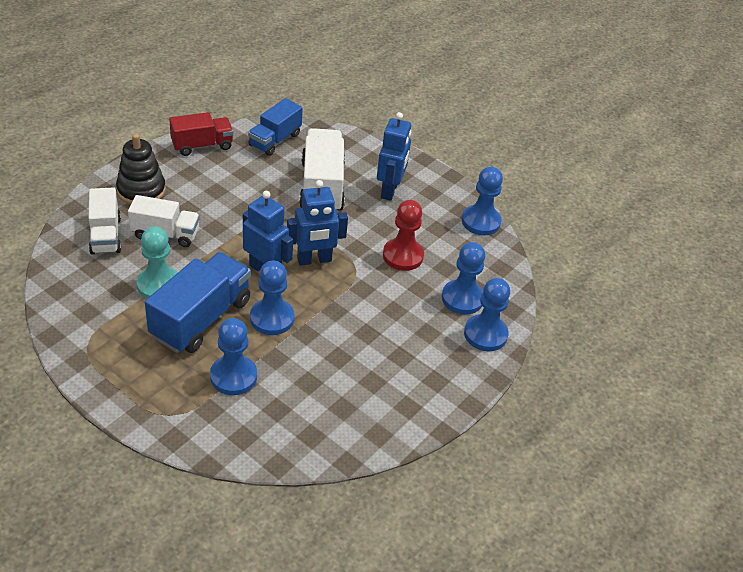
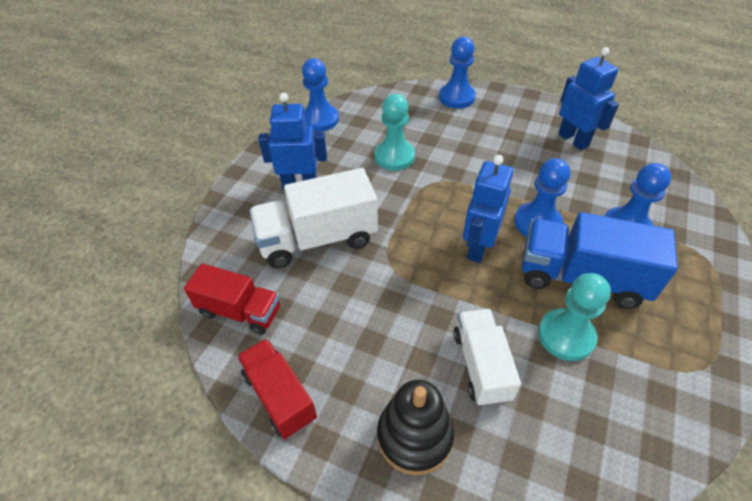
camera: 100 degrees left, 5 degrees up
(105, 235) = (527, 440): white truck -> none
(275, 140) = (240, 311): blue truck -> red truck
(314, 260) = (438, 214): blue robot -> blue robot (573, 140)
(403, 256) = (394, 156): red pawn -> turquoise pawn
(462, 298) = (425, 114): blue pawn -> none

